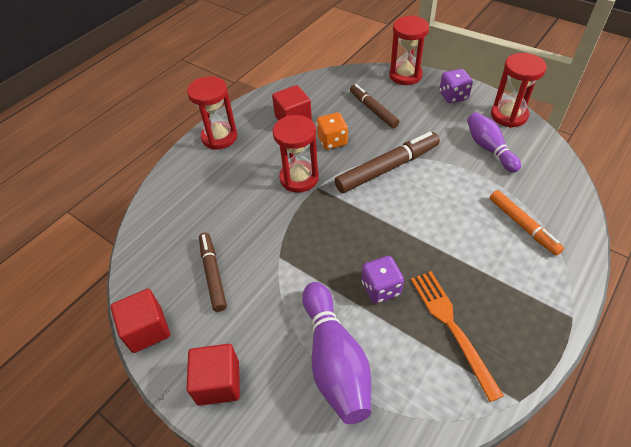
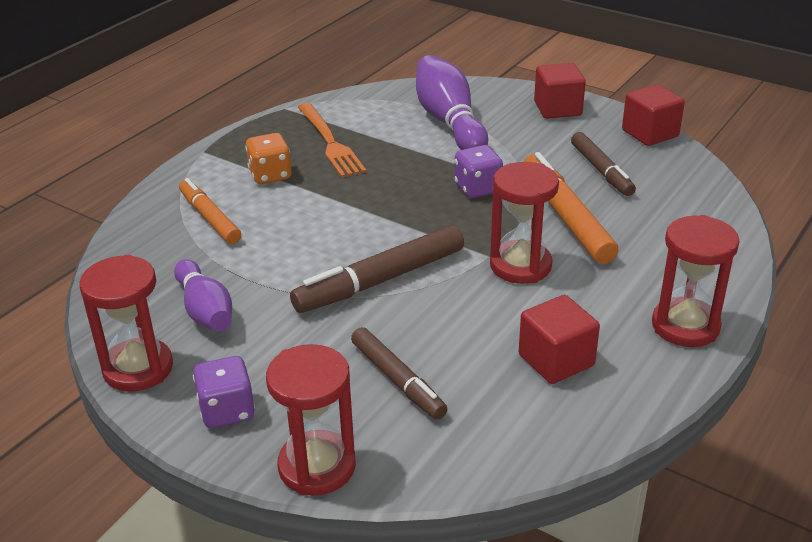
camera: 175 degrees right, 15 degrees down
(258, 220) = (566, 217): none -> orange marker
(332, 141) = (474, 321): orange dice -> orange dice (270, 175)
(381, 288) = (401, 164): purple dice -> purple dice (477, 188)

